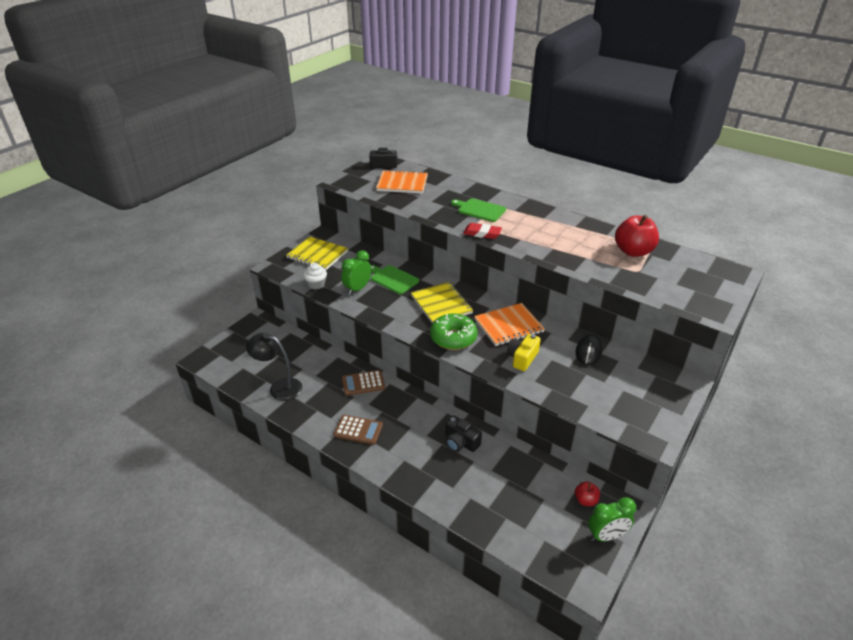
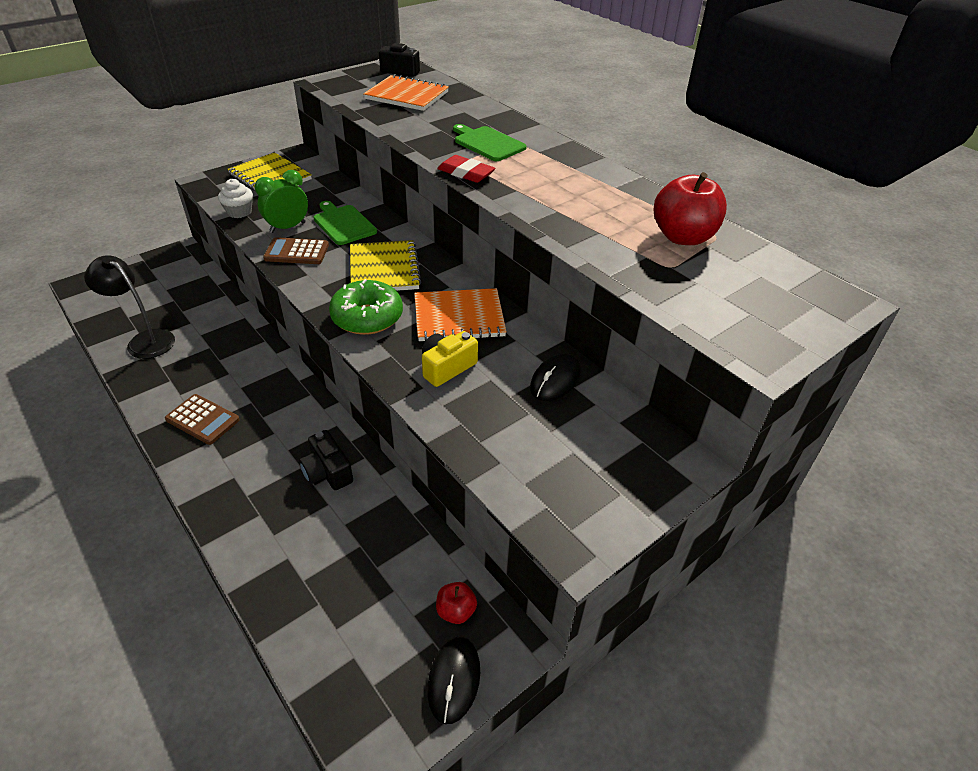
camera: 15 degrees right, 5 degrees up
(363, 383) = (252, 358): brown calculator -> brown calculator (297, 252)
(606, 536) = (454, 680): green clock -> black mouse

